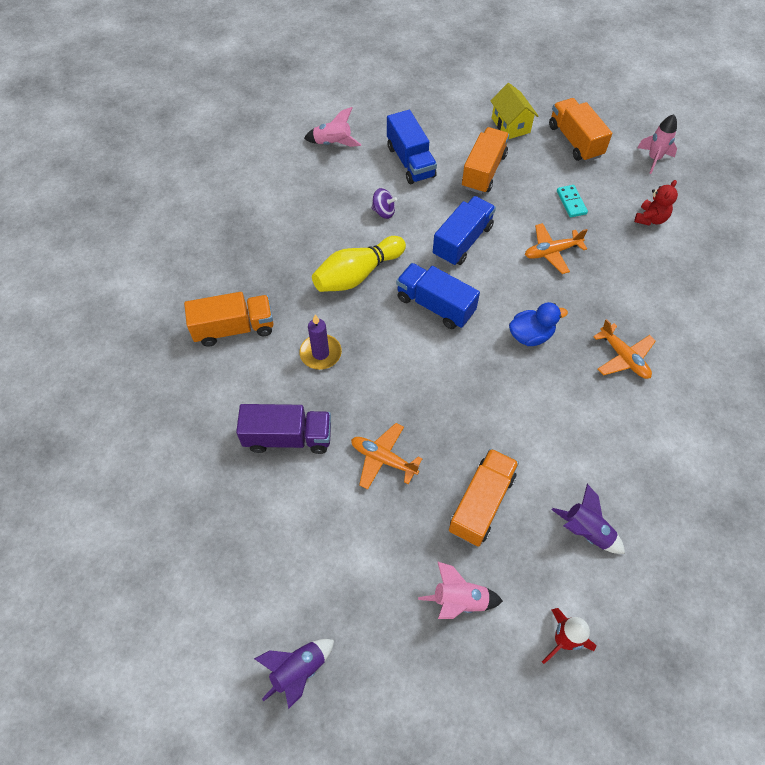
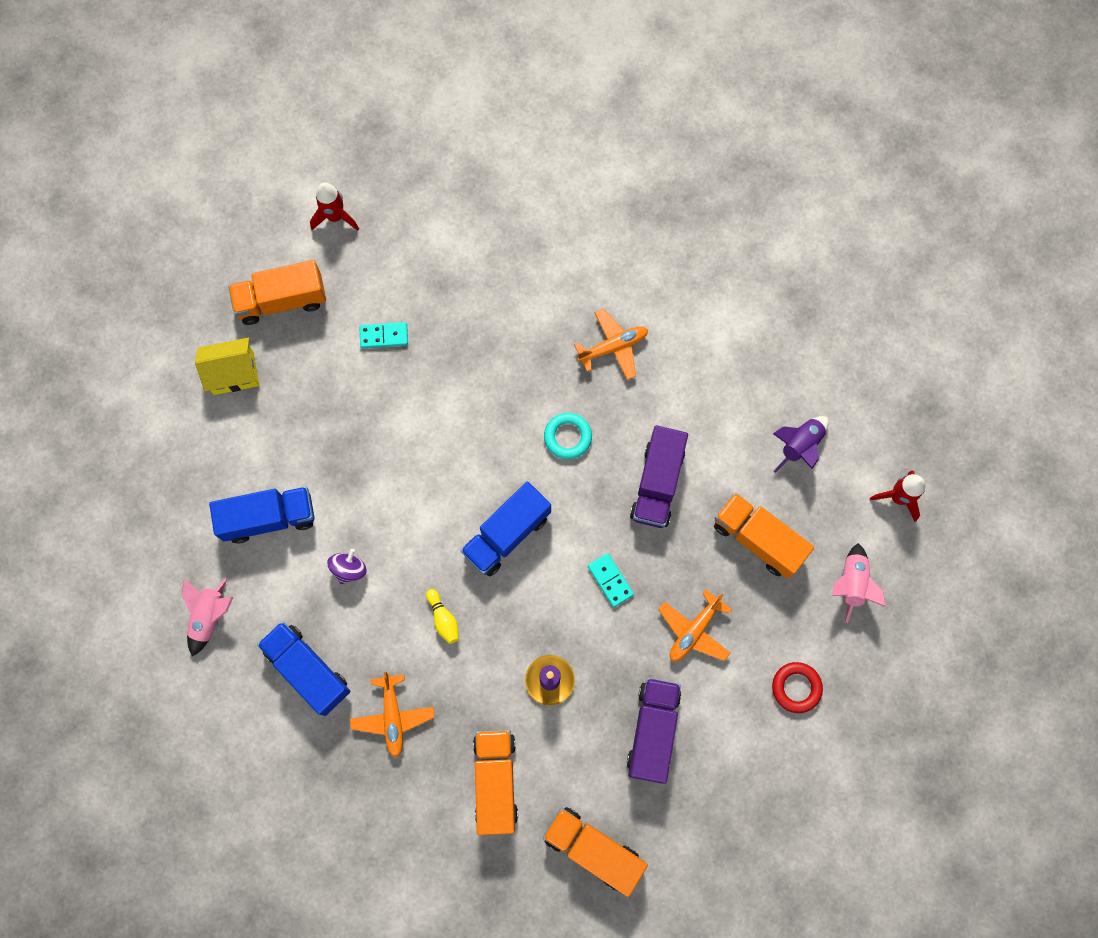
camera: 80 degrees left, 15 degrees up
(298, 670) = (898, 749): purple rocket -> none
(345, 558) = (796, 688): none -> red ring
(357, 274) = (443, 619): yellow bowling pin -> yellow bowling pin, size x0.45
(414, 385) = (610, 580): none -> turquoise domino
(462, 241) = (417, 481): blue truck -> blue truck (308, 670)
(483, 171) = (308, 428): orange truck -> orange truck (593, 849)
(510, 410) = (657, 483): none -> purple truck
(530, 335) = (567, 437): blue duck -> turquoise ring
(552, 252) = (455, 381): orange plane -> orange plane (393, 716)
(650, 219) = (429, 253): red teddy bear -> none
(653, 159) = (335, 217): pink rocket -> red rocket

